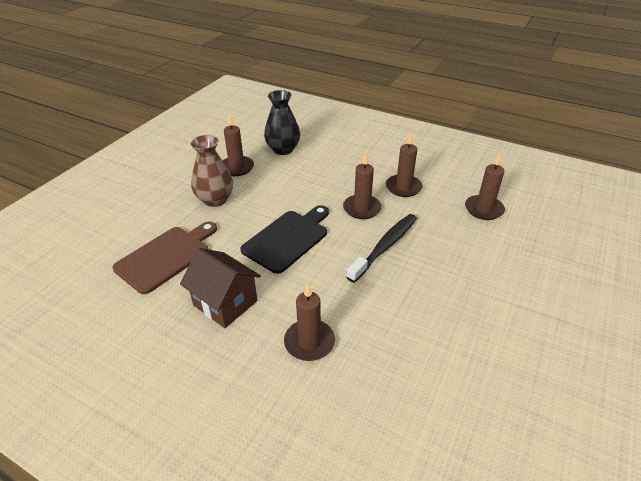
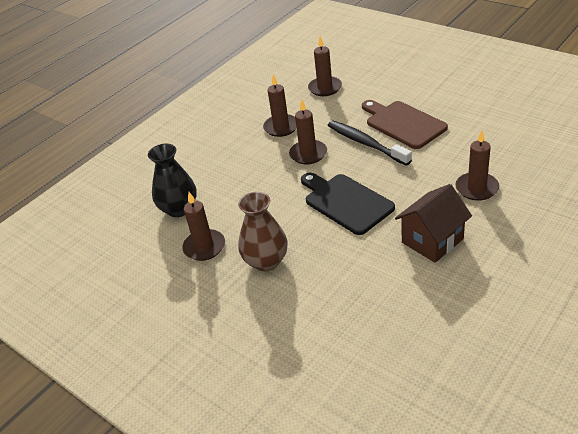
camera: 75 degrees left, 0 degrees up
(166, 257) = (362, 292): brown cutting board -> brown cutting board (403, 123)

